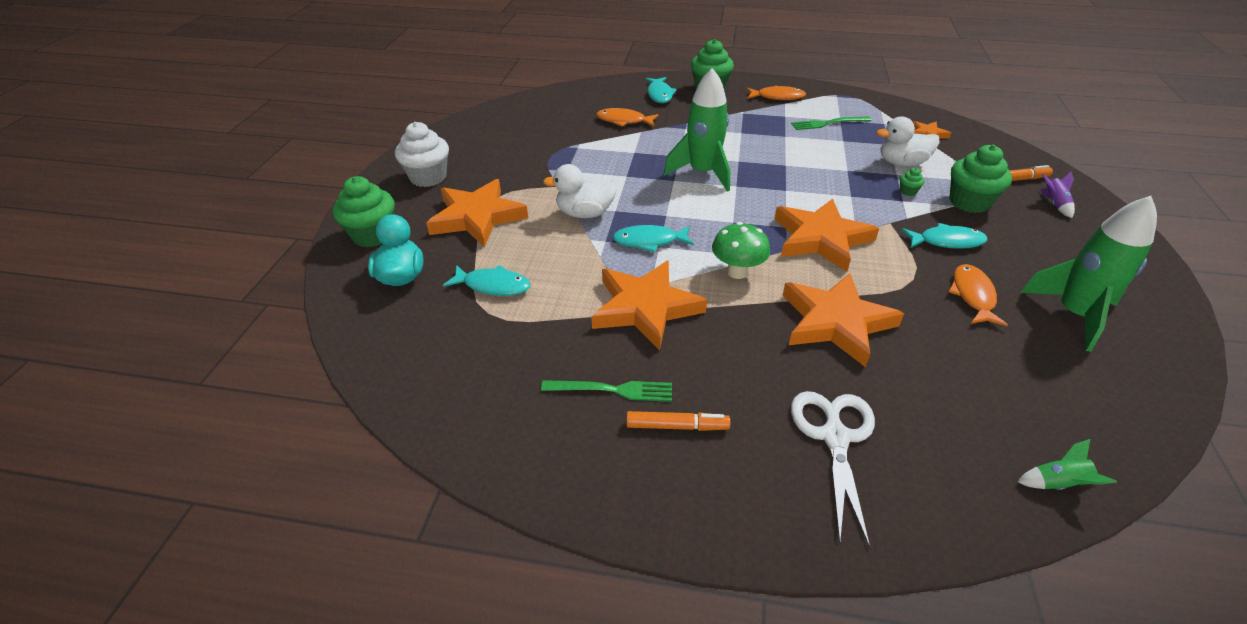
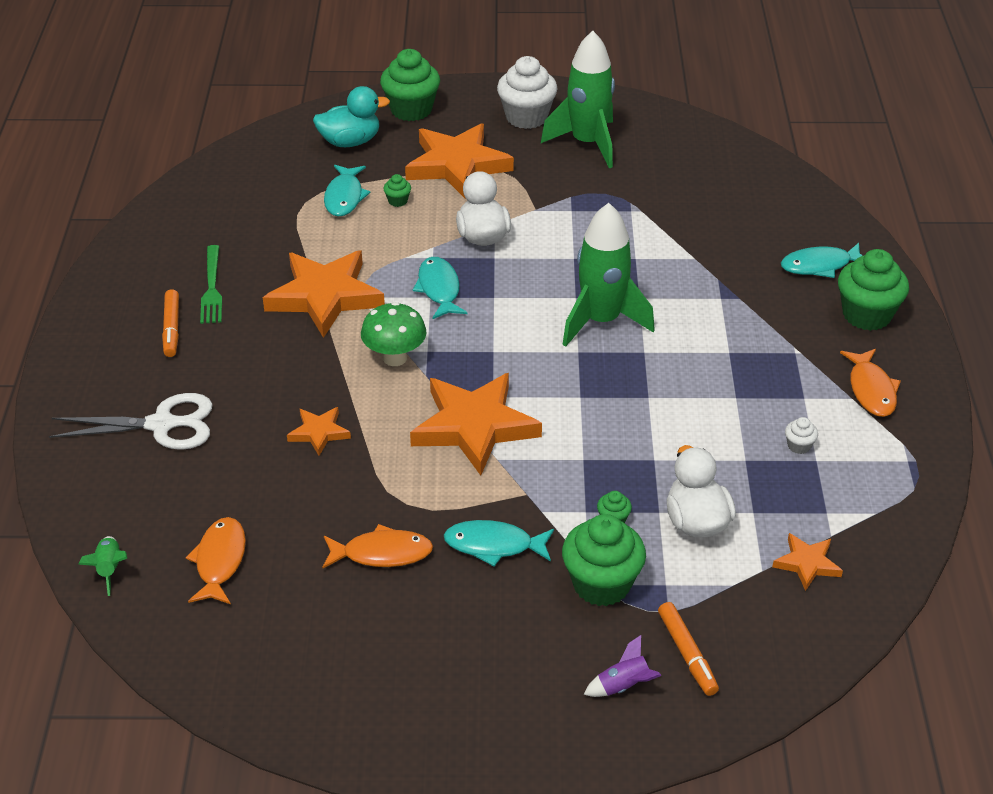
camera: 80 degrees right, 0 degrees up
(515, 254) = (398, 201): none -> green cupcake
(624, 121) = (720, 240): orange fish -> orange fish (220, 561)
(828, 123) = (799, 446): green fork -> white cupcake
(836, 322) = (319, 433): orange star -> orange star, size x0.48
(947, 241) = (494, 545): turquoise fish -> turquoise fish turned 105 degrees clockwise
(1073, 314) = (358, 643): green rocket -> green rocket (587, 143)

